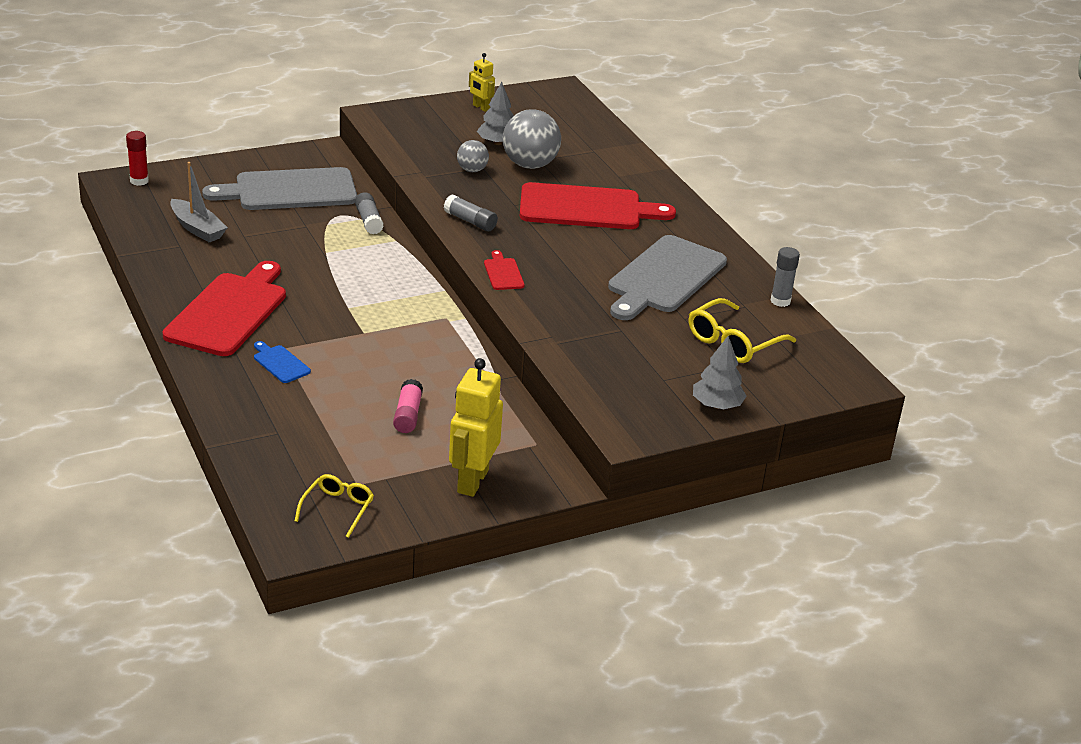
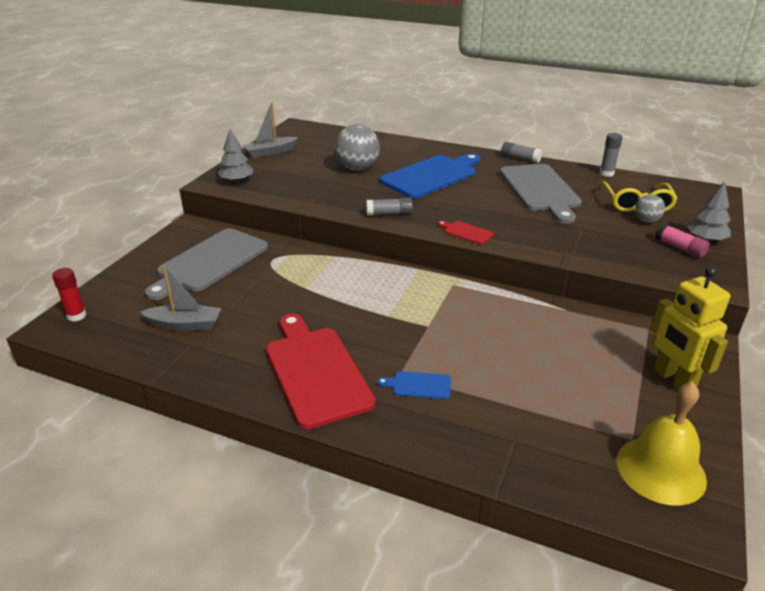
camera: 40 degrees left, 0 degrees up
(337, 509) = (660, 470): yellow glasses -> yellow bell
(369, 221) = (297, 253): grey glue stick -> grey glue stick (520, 158)
(408, 415) = (557, 363): pink glue stick -> pink glue stick (679, 248)
(472, 170) = (332, 186): grey ball -> grey ball (646, 221)
(481, 107) = (270, 152): yellow robot -> grey boat
(497, 143) = (317, 165): grey tree -> grey tree (237, 181)
(586, 208) = (431, 176): red cutting board -> blue cutting board

